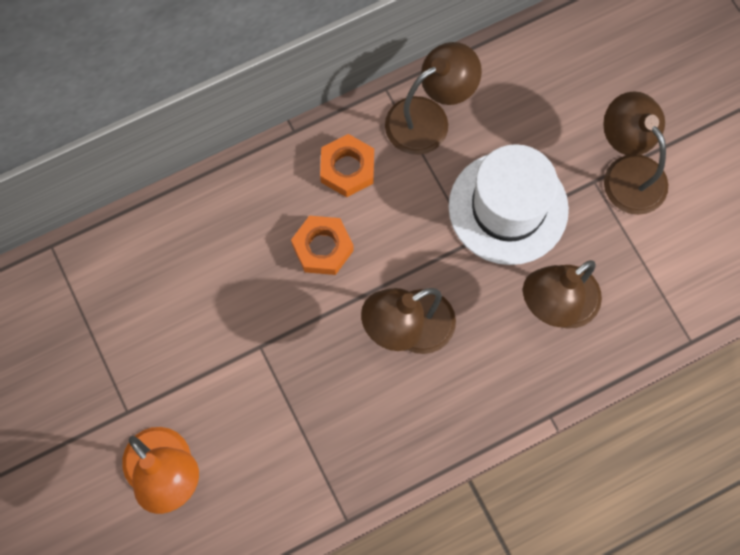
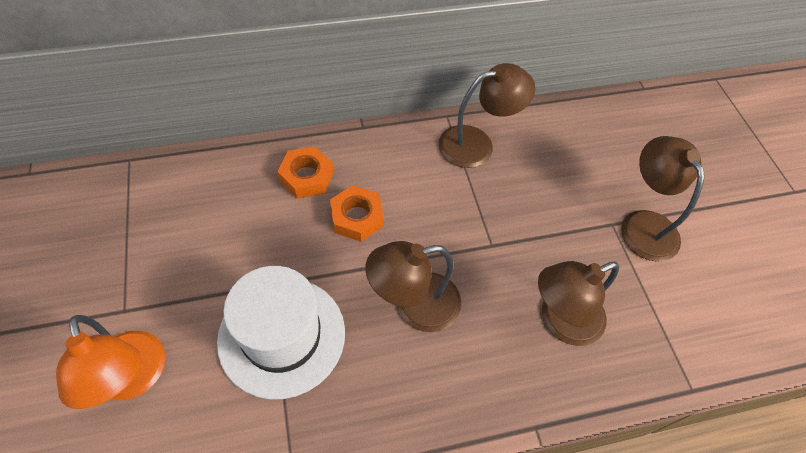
camera: 10 degrees right, 15 degrees down
(347, 168) = (398, 163): orange nut -> orange nut (306, 176)
(508, 208) = (530, 226): white hat -> white hat (282, 336)

